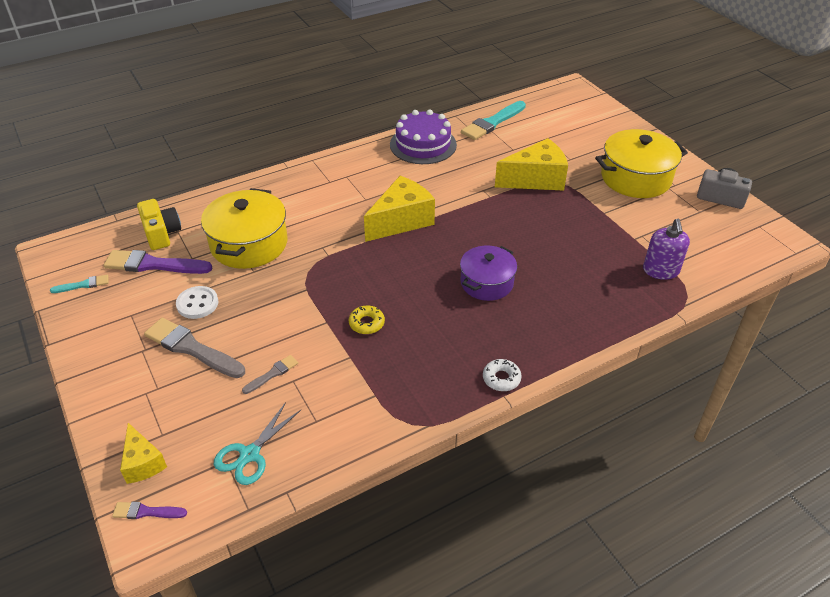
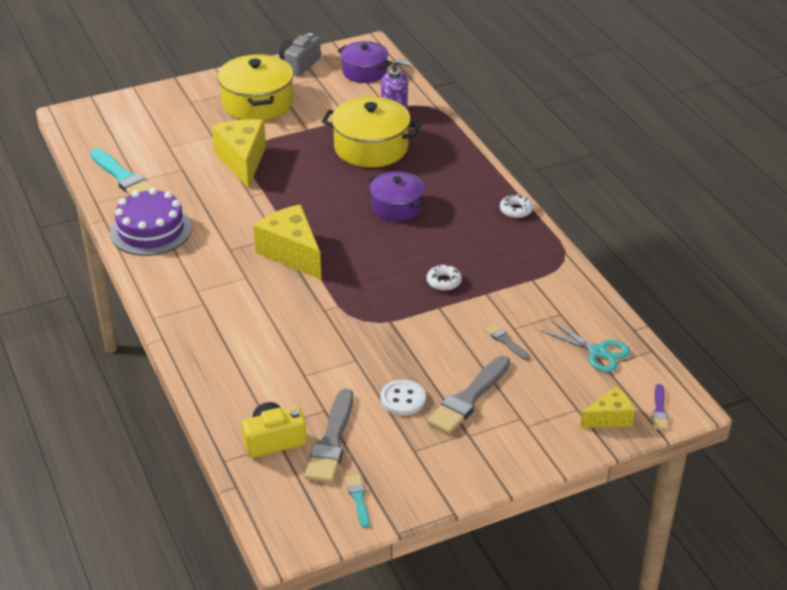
camera: 85 degrees left, 5 degrees down
(153, 264) = (331, 441): purple brush -> grey brush
(249, 244) = (308, 365): yellow pot -> yellow pot (371, 147)
(366, 323) = (444, 281): yellow donut -> white donut
(732, 243) = (364, 72): none -> purple pot

